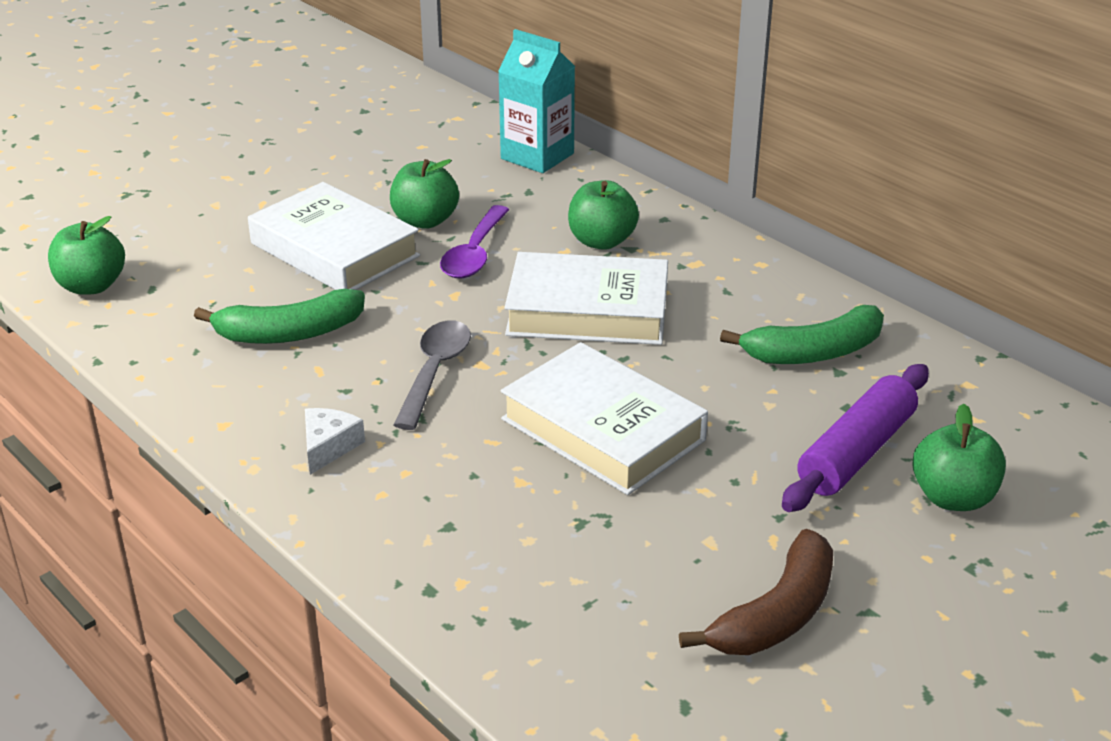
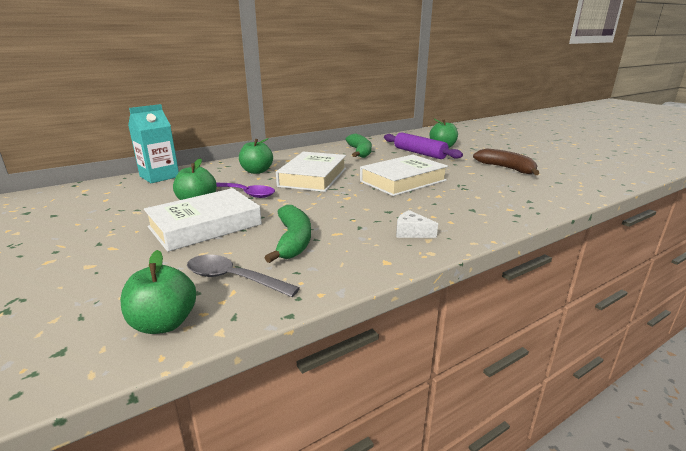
camera: 80 degrees left, 10 degrees down
(434, 372) = (350, 206): grey spoon -> grey spoon (233, 279)

